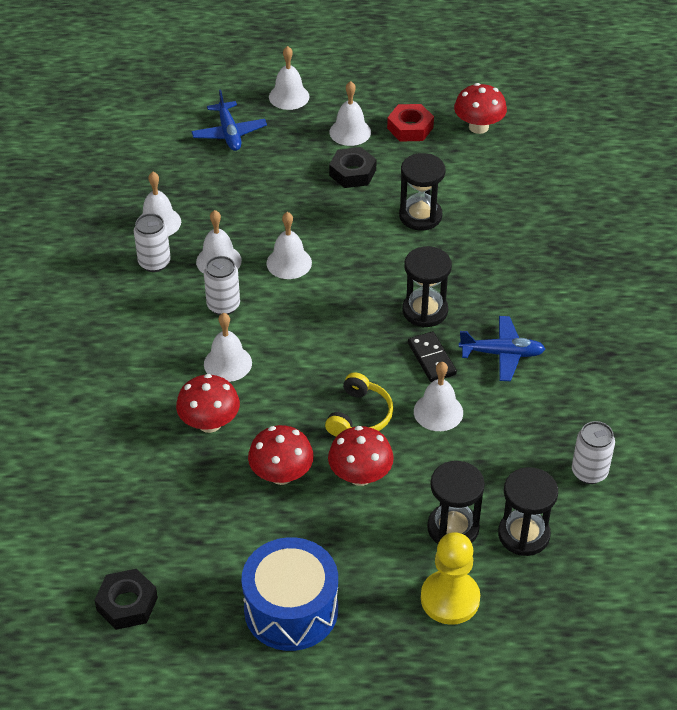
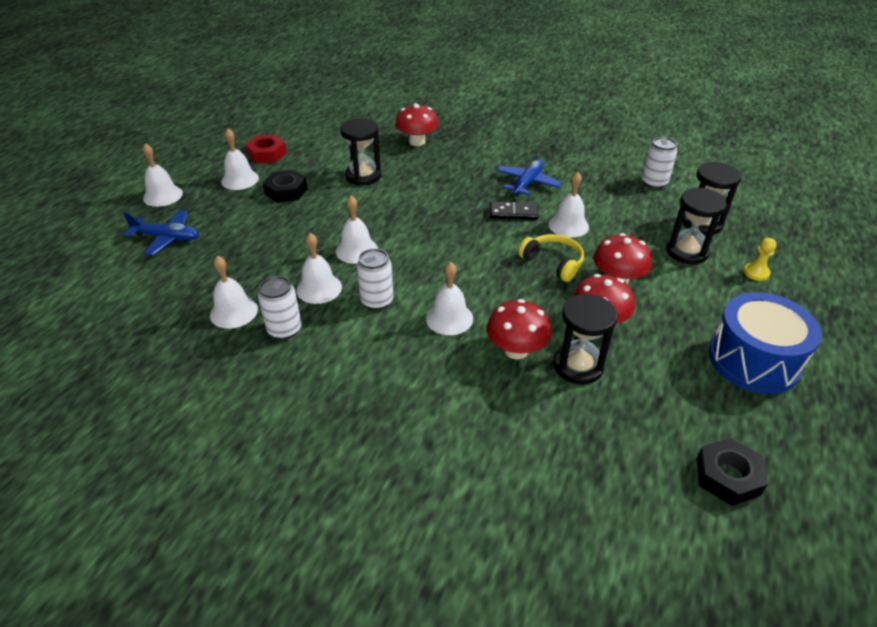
camera: 65 degrees left, 5 degrees down
(425, 311) = (462, 202): black hourglass -> black hourglass (578, 366)
(450, 599) = (756, 273): yellow pawn -> yellow pawn, size x0.51
(478, 127) = (298, 129): red mushroom -> red mushroom (417, 142)

